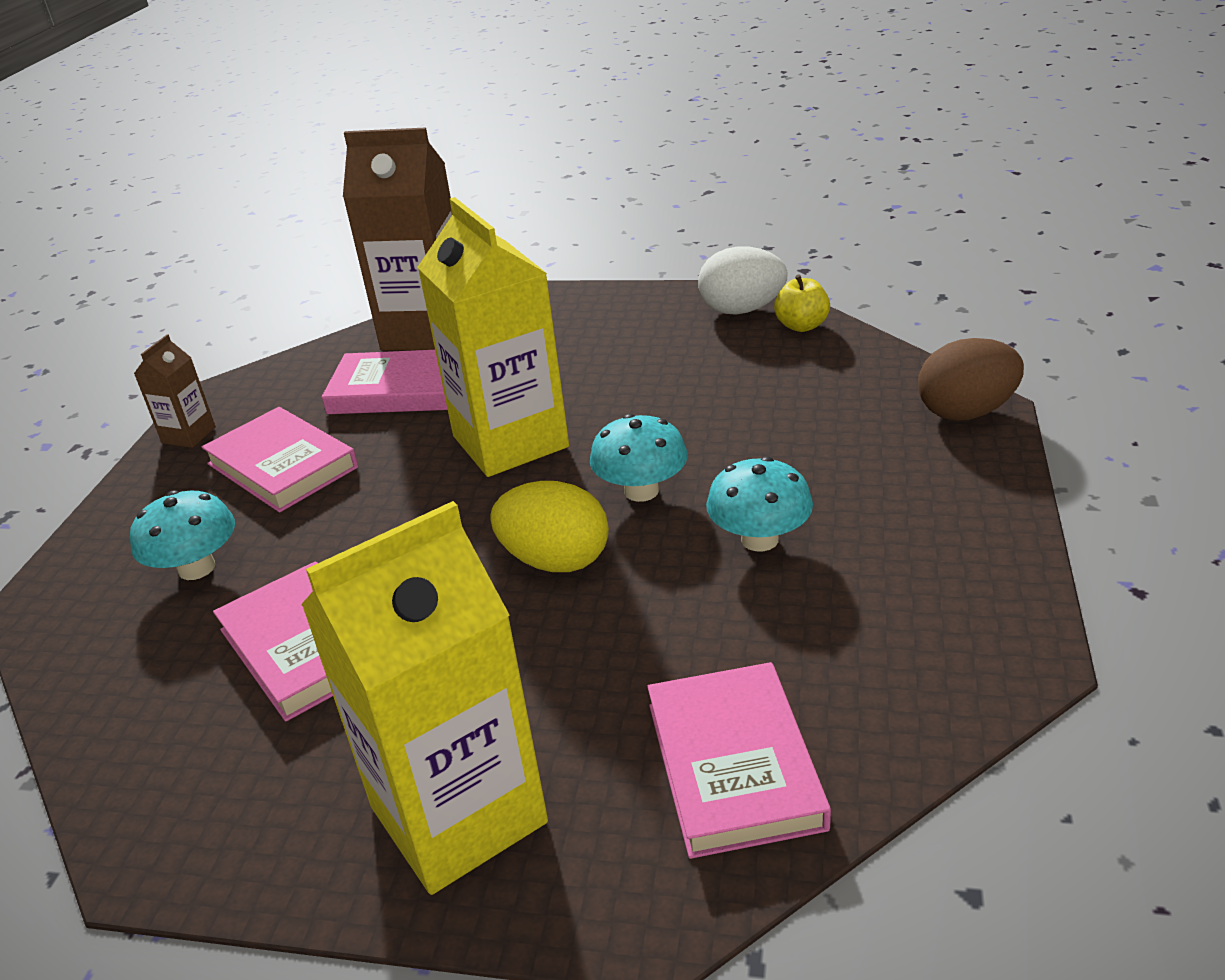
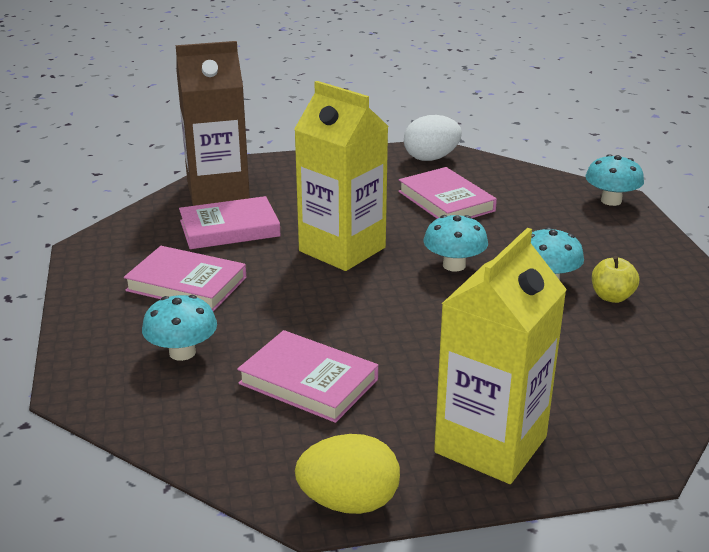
camera: 25 degrees left, 5 degrees down
(189, 435) = (89, 275): brown carton -> none
(555, 560) = (433, 310): yellow egg -> yellow egg (349, 502)
(734, 764) = (624, 390): pink book -> pink book (446, 201)
(801, 326) = (477, 164): yellow apple -> yellow apple (612, 297)
(966, 412) = (611, 201): brown egg -> turquoise mushroom

